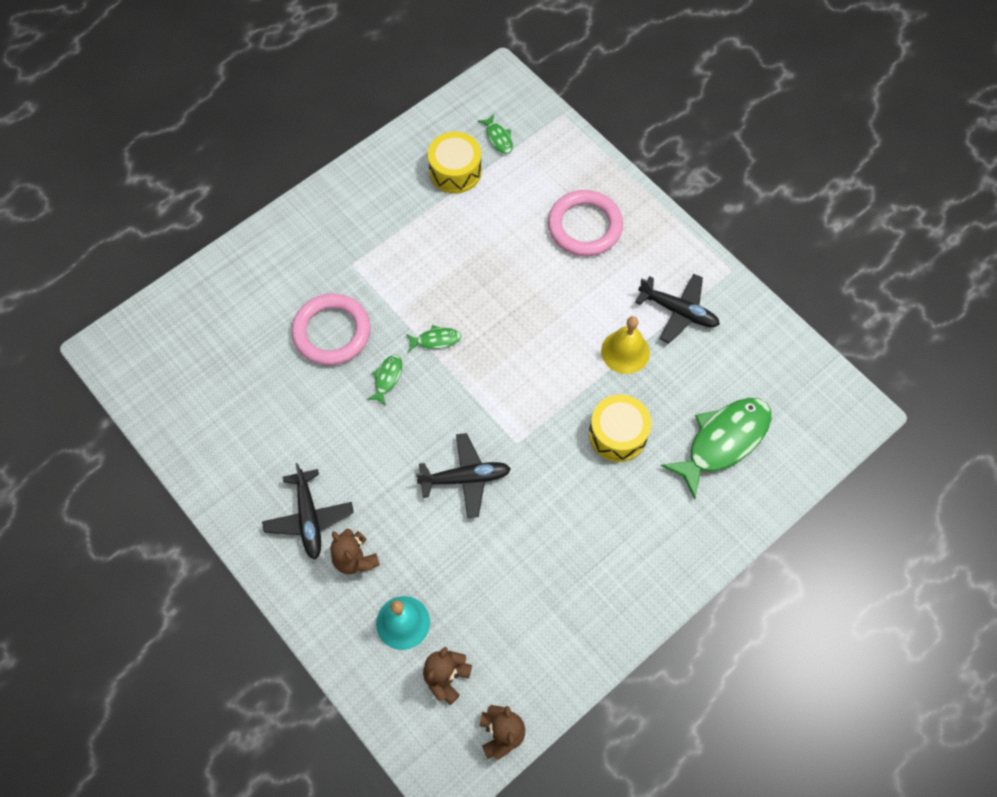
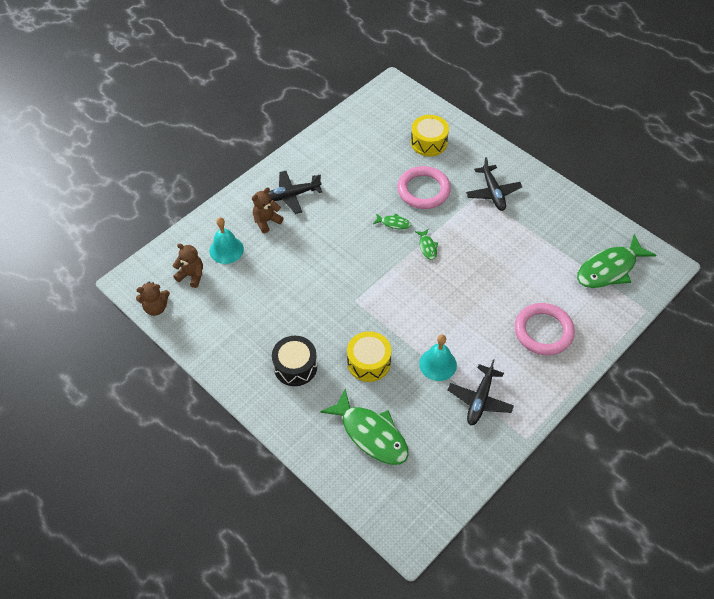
camera: 85 degrees right, 10 degrees down
(455, 171) = (571, 245): yellow drum -> yellow drum (429, 142)
(465, 478) = (326, 273): black plane -> black plane (493, 193)
(498, 138) = (609, 269): green fish -> green fish, size x2.24
(619, 529) = (295, 367): none -> black drum
(625, 351) = (438, 364): yellow bell -> turquoise bell

